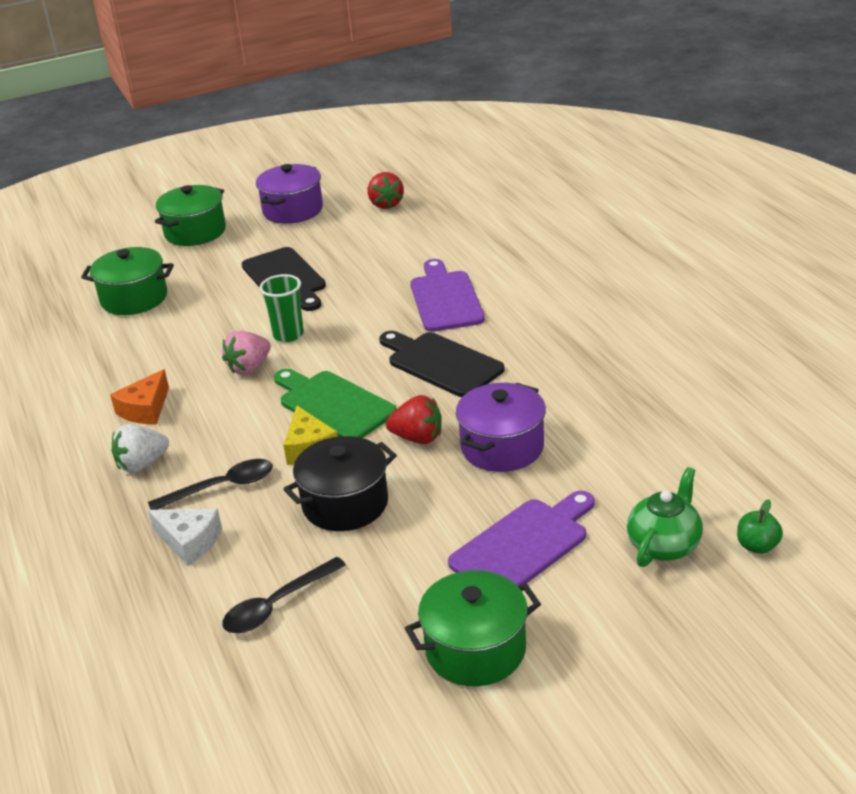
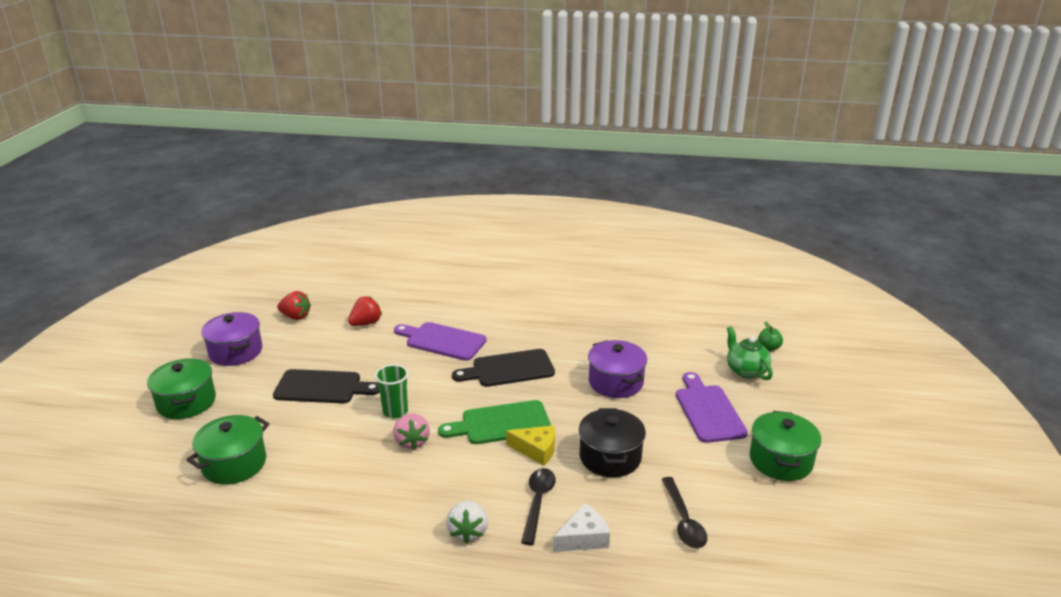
camera: 60 degrees left, 5 degrees down
(145, 409) = (399, 508): orange cheese -> none
(417, 438) = (574, 406): red strawberry -> red strawberry (366, 323)

